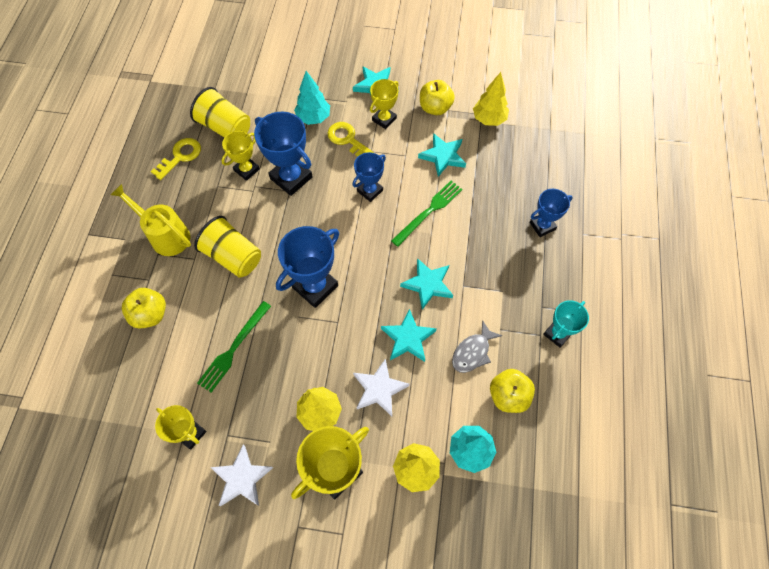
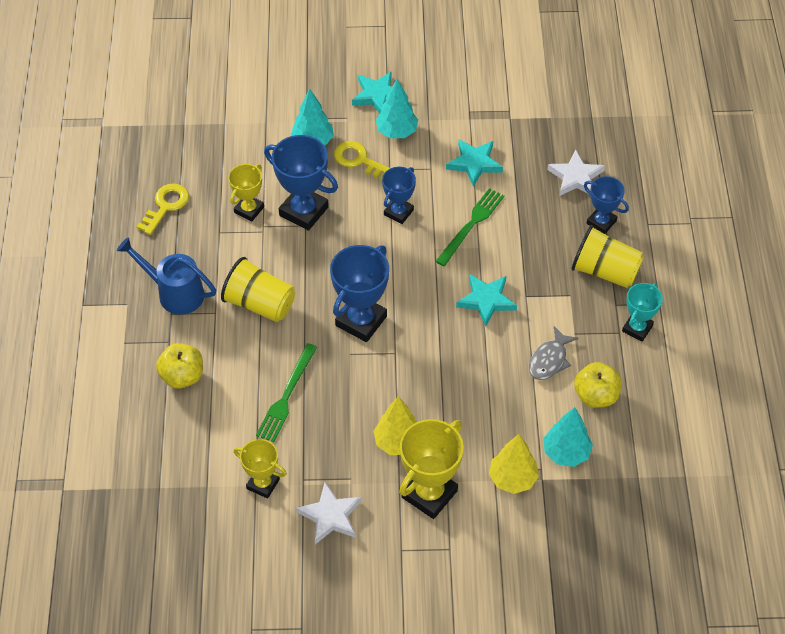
camera: 10 degrees left, 10 degrees down
(165, 235) = (174, 293): yellow watering can -> blue watering can
(225, 127) = (210, 166): yellow cup -> yellow cup (605, 271)
(379, 389) = (456, 410): white star -> white star (575, 177)
(384, 119) = (397, 132): yellow trophy -> turquoise tree
(408, 338) = (476, 357): turquoise star -> none
(435, 108) = (453, 111): yellow apple -> none
(489, 119) = (519, 115): yellow tree -> none
(542, 226) = (601, 222): blue trophy -> blue trophy turned 75 degrees clockwise

